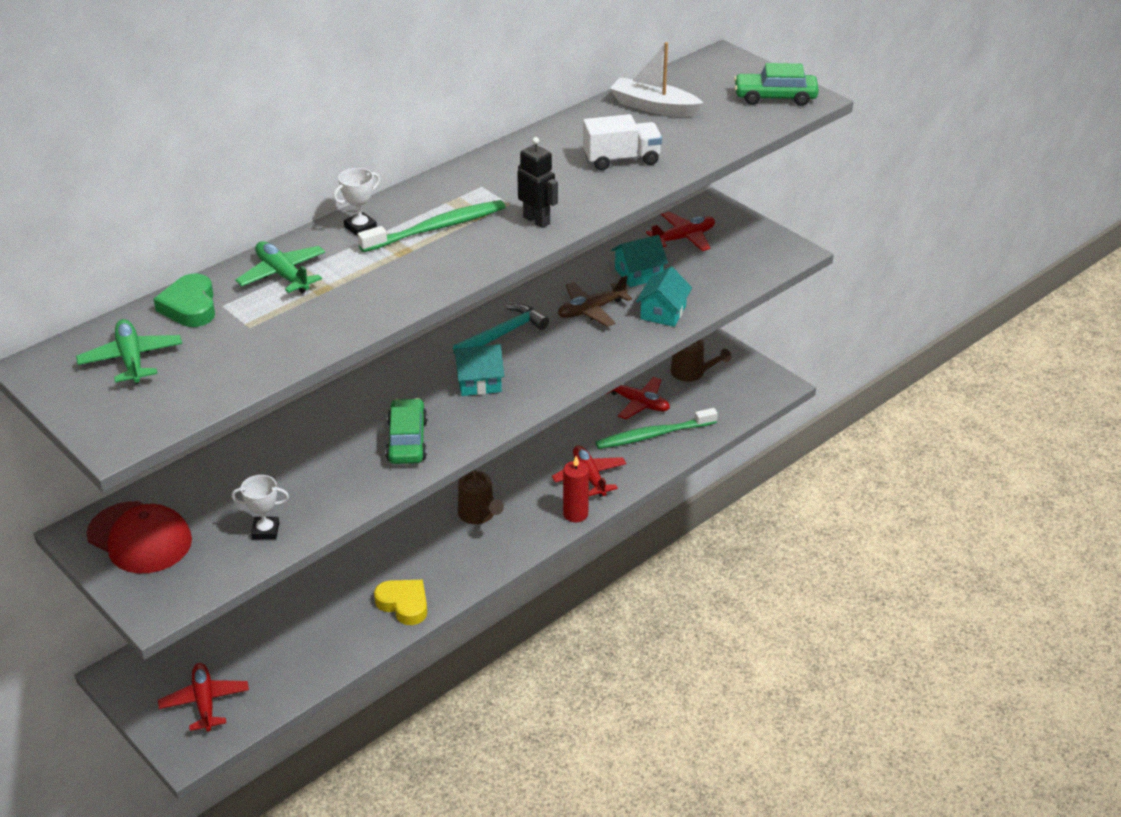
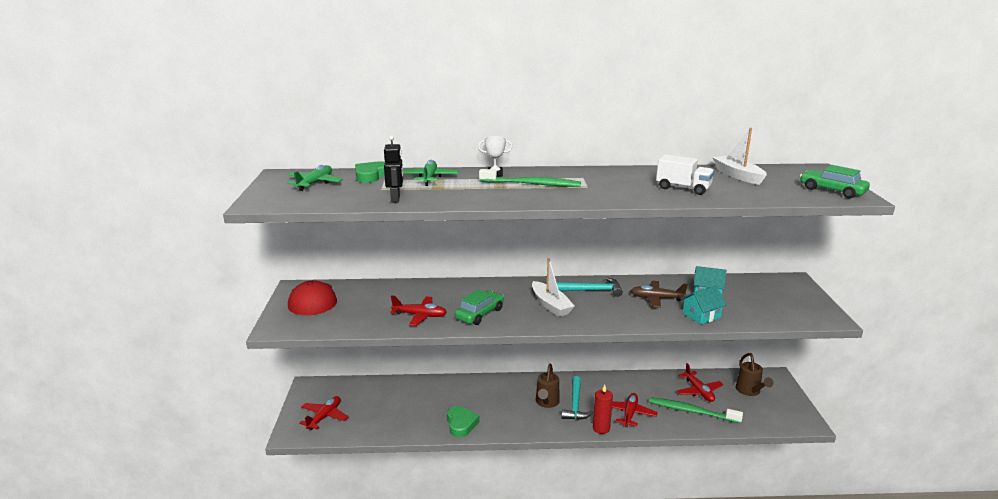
camera: 40 degrees right, 15 degrees down
(265, 531) = (363, 320): white trophy -> none
(404, 604) = (461, 424): yellow heart -> green heart
(479, 382) = (550, 305): turquoise house -> white boat
(515, 499) = (575, 404): none -> turquoise hammer
(537, 220) = (591, 196): black robot -> black robot (395, 199)
(683, 238) = (757, 287): red plane -> red plane (420, 316)

